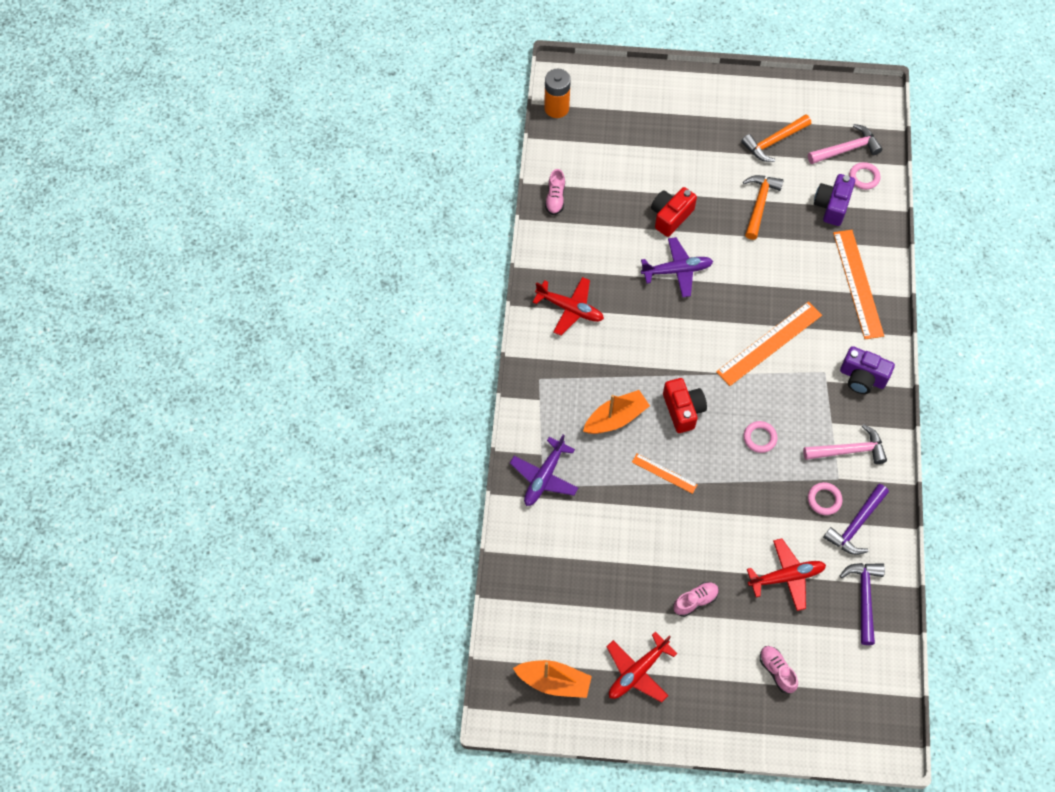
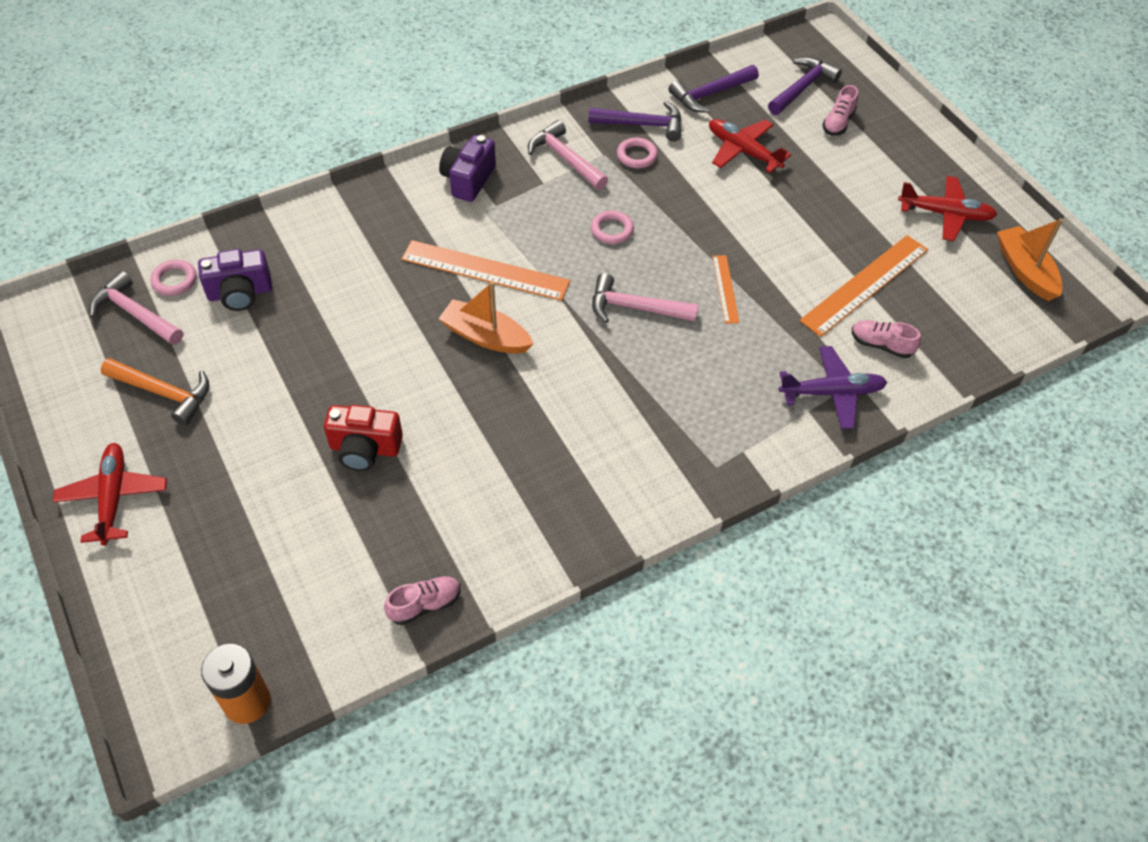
camera: 125 degrees left, 10 degrees down
(570, 309) = (591, 487): red plane -> red plane (113, 497)
(615, 418) = (700, 363): orange boat -> orange boat (485, 336)
(677, 270) = (447, 401): purple plane -> none
(683, 410) = (635, 308): red camera -> pink hammer
(695, 601) = (834, 204): pink shoe -> pink shoe (881, 345)
(759, 204) = (283, 364): orange hammer -> none
(832, 674) = (802, 88): none -> purple hammer
(858, 283) = (343, 227): orange ruler -> orange ruler (864, 284)
(862, 377) = (468, 180): purple camera -> purple camera turned 150 degrees counterclockwise

